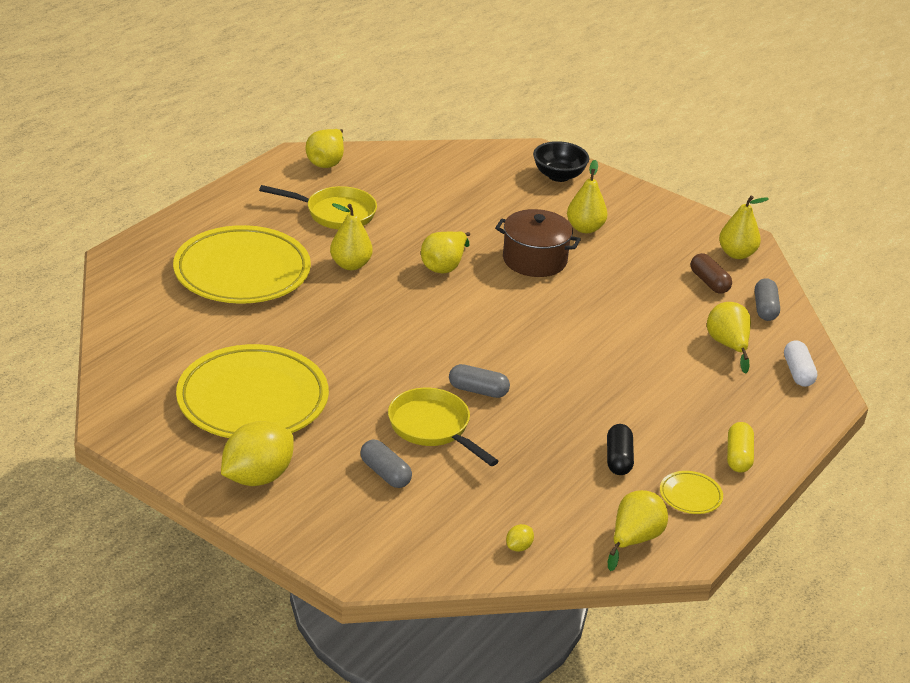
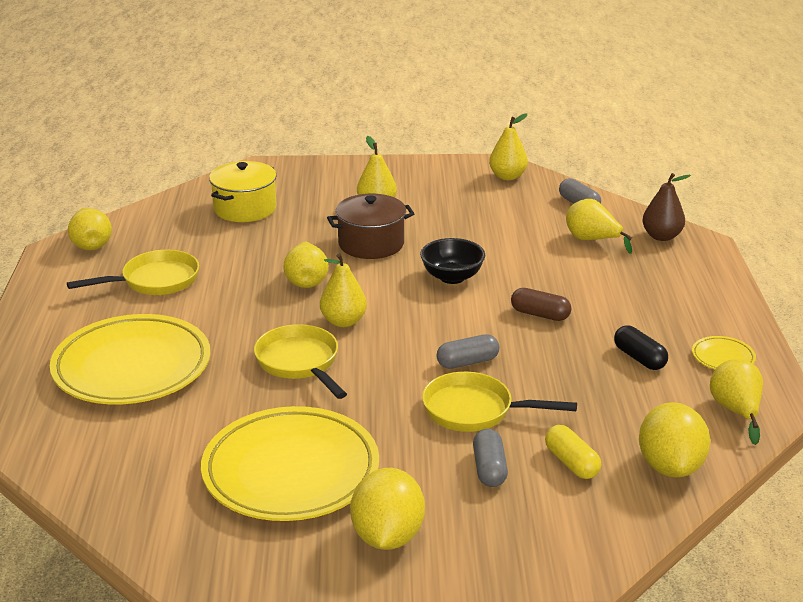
camera: 35 degrees left, 5 degrees down
(350, 265) = (225, 315): yellow pear -> yellow pear (343, 321)
(356, 327) = (300, 363): none -> yellow pan
(385, 473) = (489, 469): grey capsule -> grey capsule turned 75 degrees clockwise
(475, 183) = (245, 208): none -> yellow pot
(519, 547) = (670, 466): yellow lemon -> yellow lemon, size x2.50
(558, 176) = (304, 176): black bowl -> black bowl (452, 277)
(709, 282) = (517, 203): brown capsule -> brown capsule (540, 314)
(738, 456) = (710, 312): yellow capsule -> yellow capsule (571, 463)
(798, 372) = (661, 236): white capsule -> brown pear

